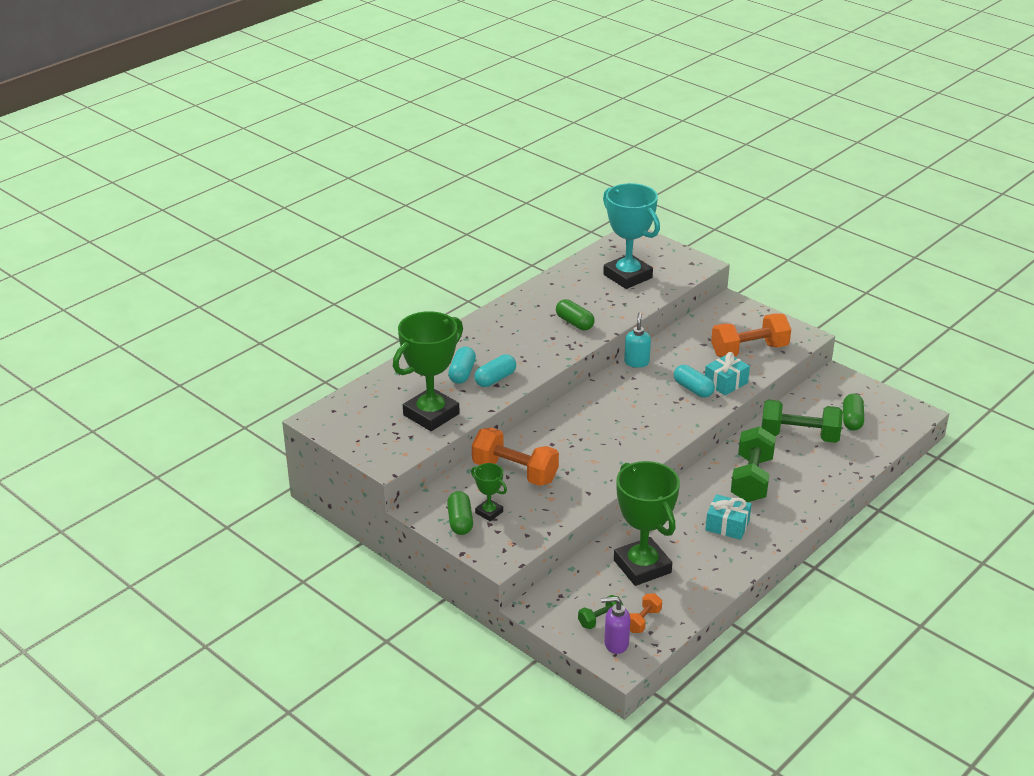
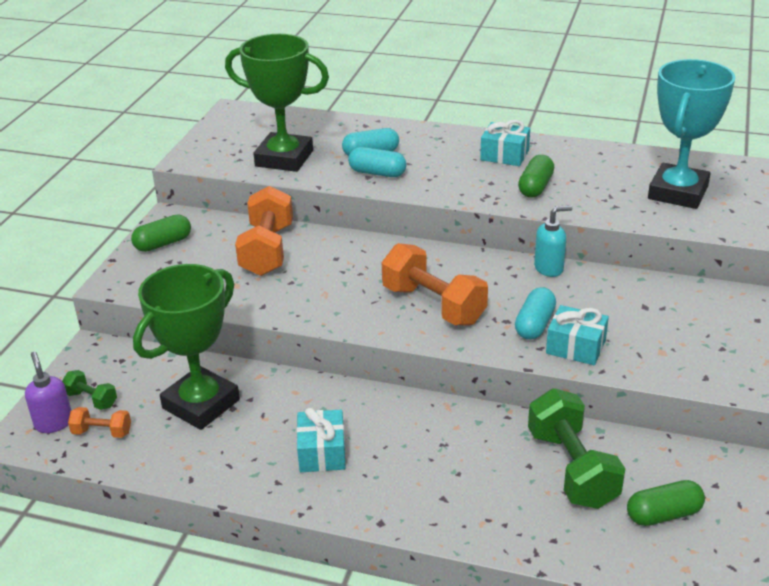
camera: 65 degrees right, 0 degrees up
(489, 512) = (188, 255): green trophy -> none
(519, 320) = (504, 155): none -> turquoise gift
(749, 350) = (673, 347): orange dumbbell -> orange dumbbell (433, 305)
(751, 479) = (435, 448): green dumbbell -> none

